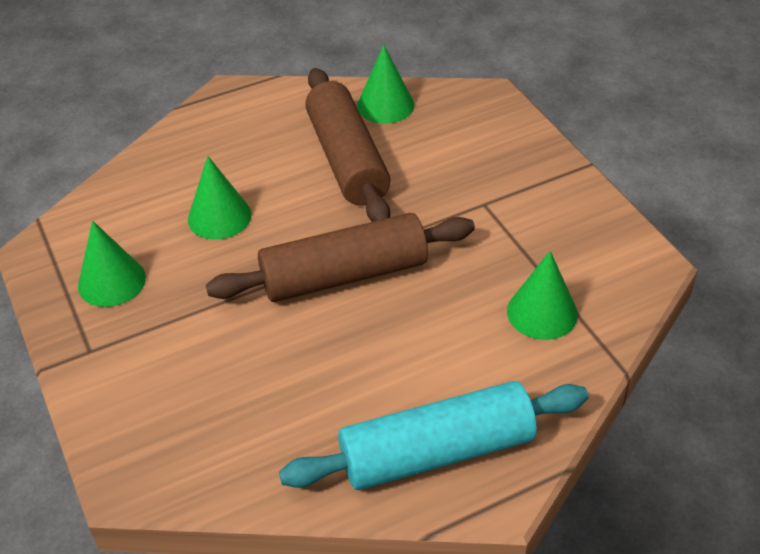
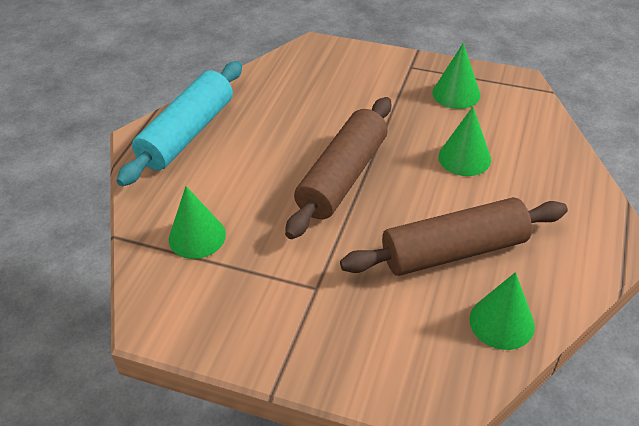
camera: 135 degrees right, 0 degrees up
(347, 159) = (454, 251): brown rolling pin -> brown rolling pin turned 45 degrees counterclockwise

